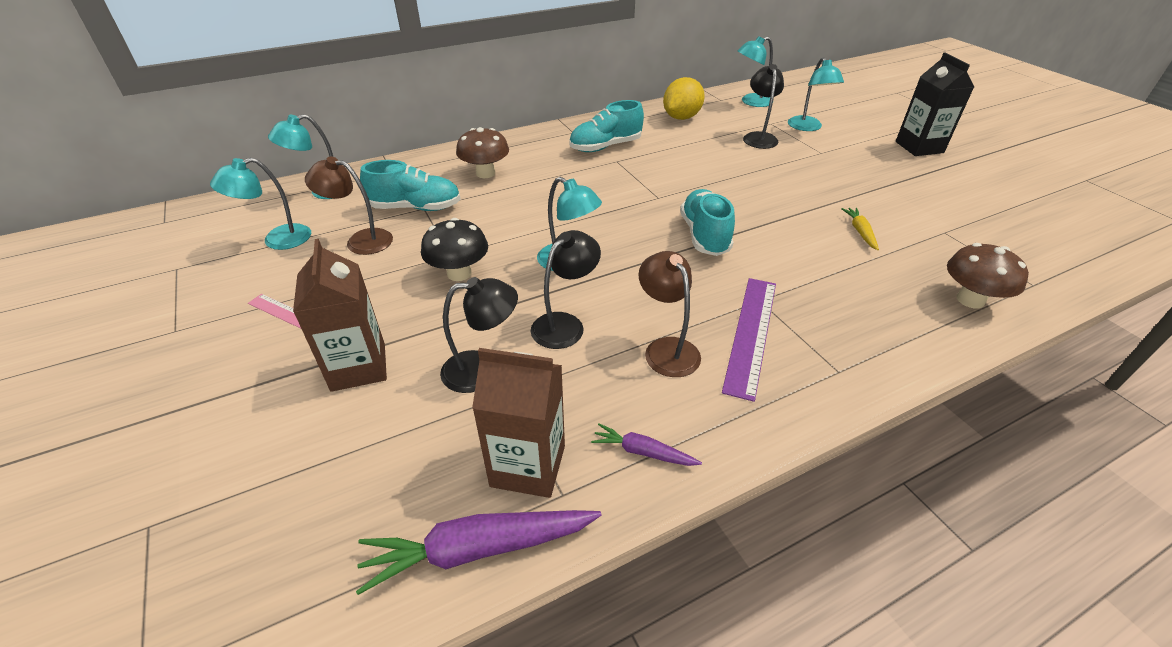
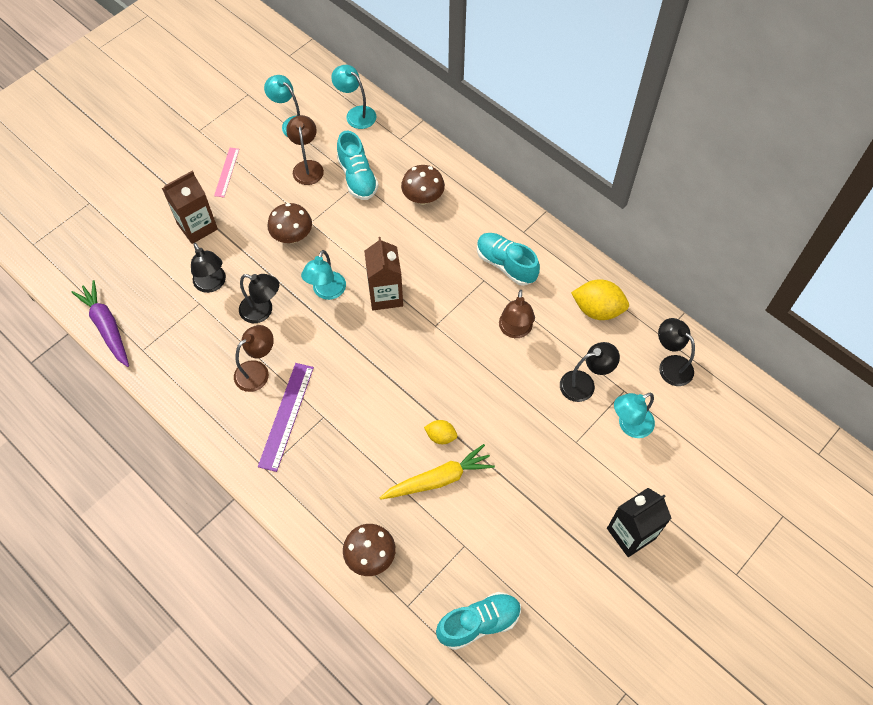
camera: 70 degrees right, 20 degrees up
(459, 273) = (292, 236): black mushroom -> brown mushroom
(528, 466) = (155, 330): brown carton -> brown carton (385, 295)
(643, 452) = (176, 378): purple carrot -> none
(686, 157) = (515, 330): none -> brown lamp
(704, 235) = (391, 369): turquoise shoe -> turquoise shoe (479, 623)
(751, 102) = (670, 365): turquoise lamp -> black lamp
(751, 334) = (286, 416): purple ruler -> purple ruler turned 75 degrees counterclockwise
(804, 220) = (441, 436): none -> yellow lemon
(860, 232) = (438, 479): yellow carrot -> yellow carrot, size x1.89

